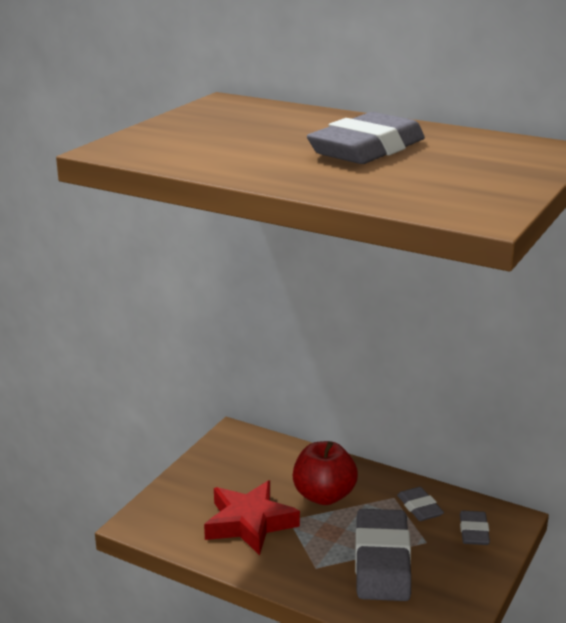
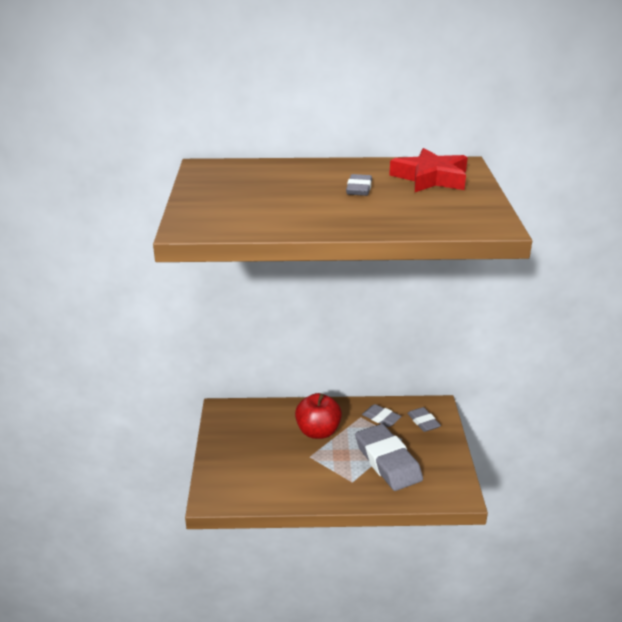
camera: 30 degrees left, 5 degrees up
(249, 523) = (287, 468): red star -> red star (431, 178)
(366, 149) = (359, 189): grey eraser -> grey eraser, size x0.51

